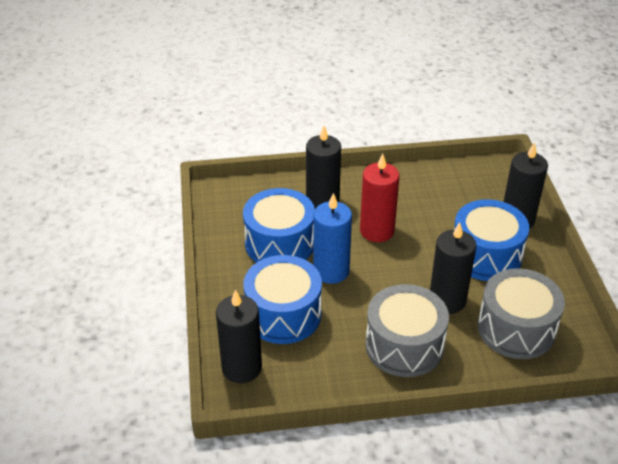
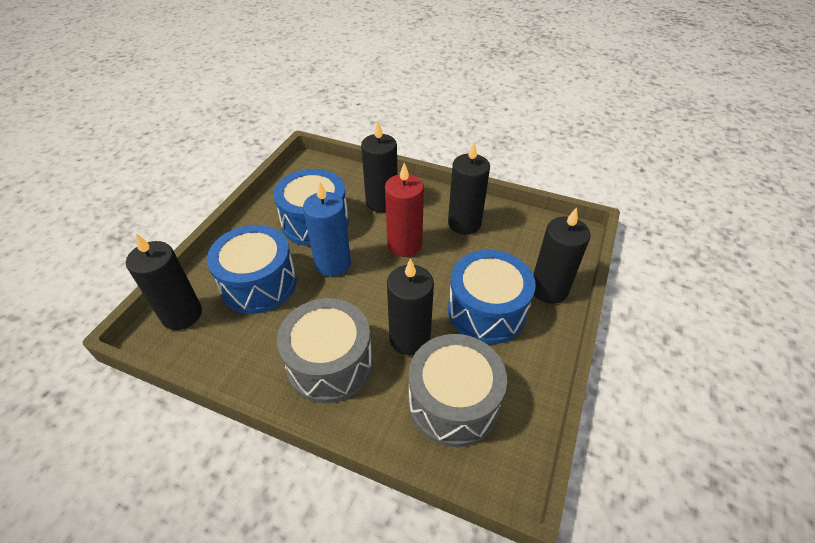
camera: 30 degrees right, 5 degrees up
(410, 193) = (464, 223): none -> black candle

